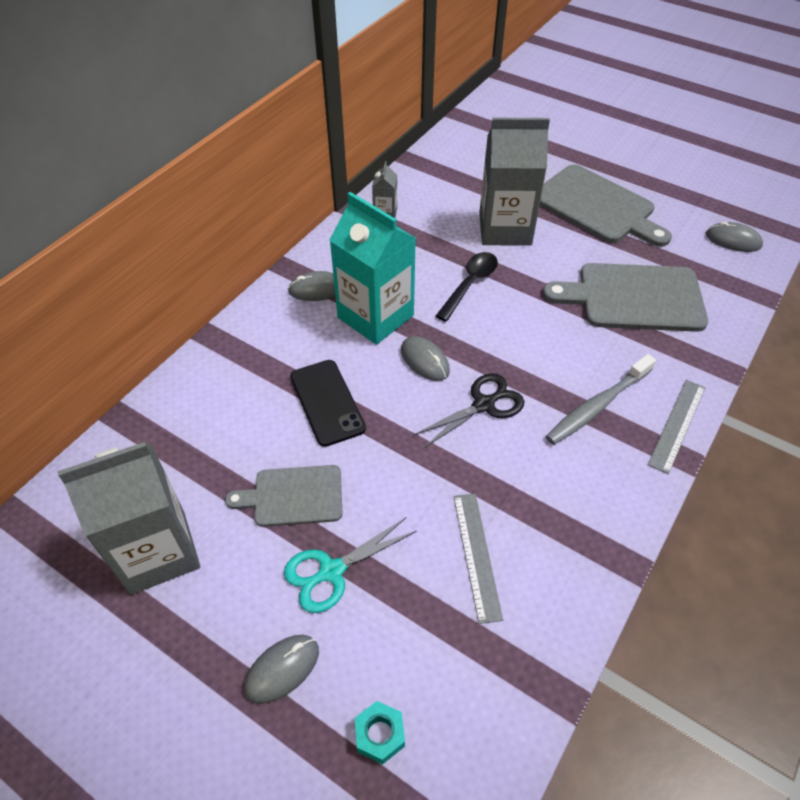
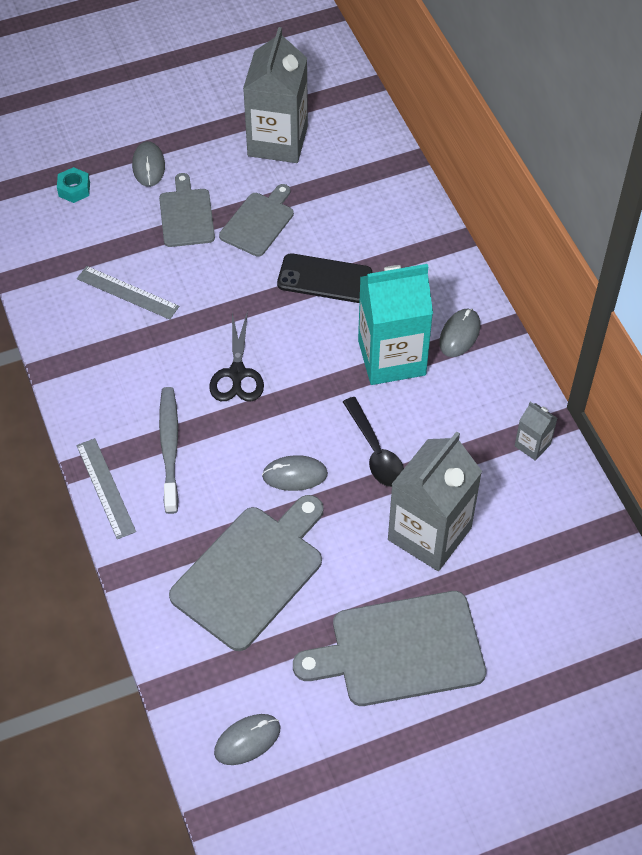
camera: 125 degrees right, 5 degrees up
(331, 571) = (186, 215): turquoise scissors -> grey cutting board
(425, 360) = (313, 363): grey mouse -> grey mouse (295, 475)

